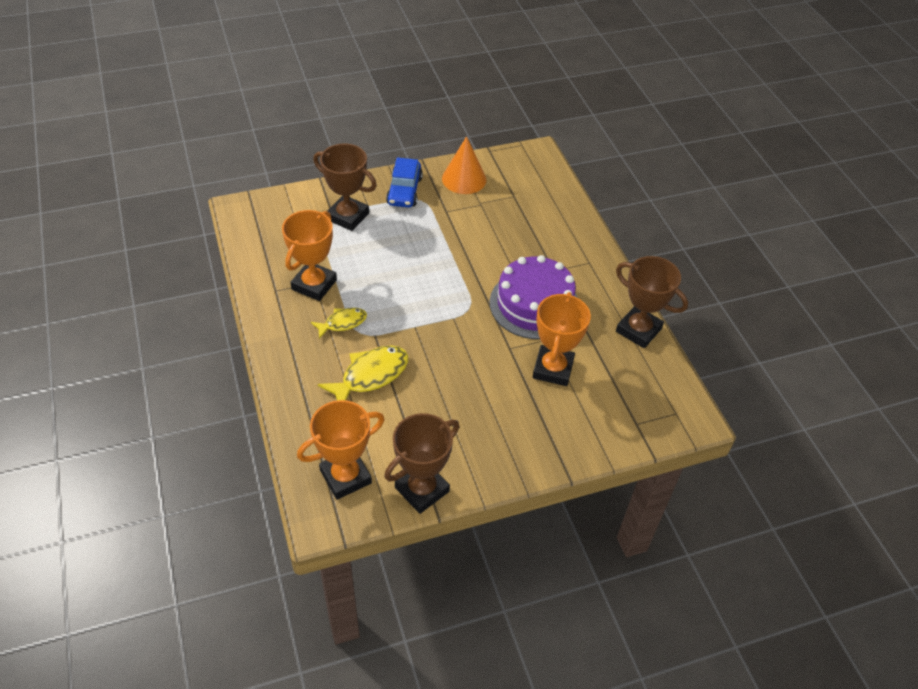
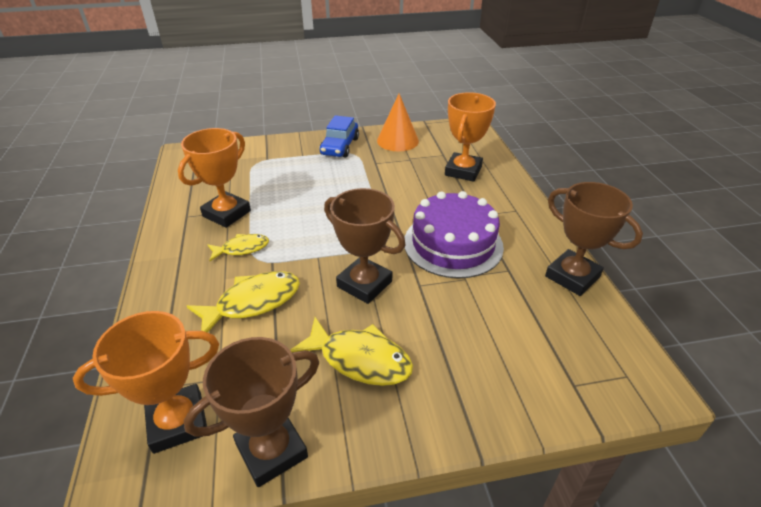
camera: 10 degrees right, 10 degrees down
(347, 216) = (280, 162): brown trophy -> brown trophy (364, 284)
(471, 417) = (359, 359): none -> yellow fish
(553, 369) = (468, 311): orange trophy -> orange trophy (463, 171)

